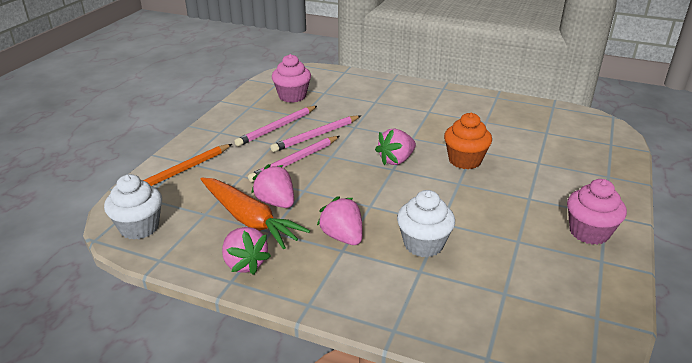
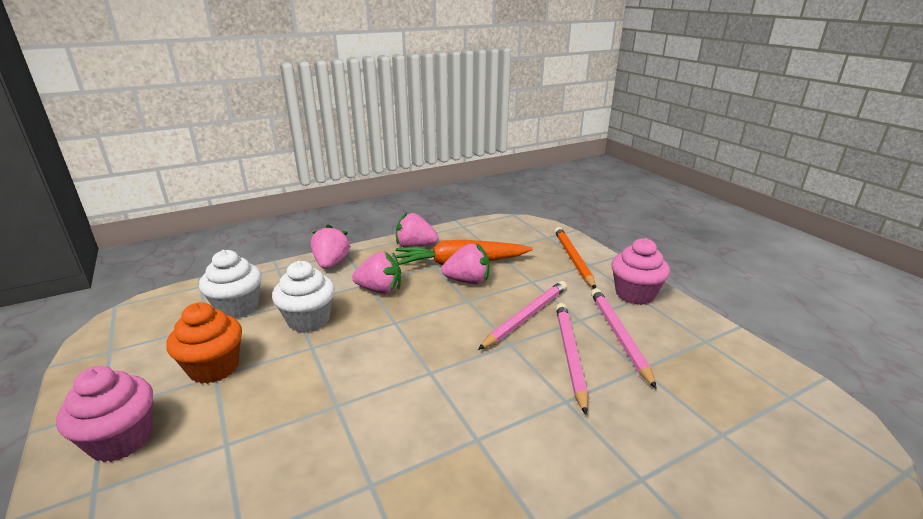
camera: 130 degrees right, 5 degrees down
(139, 227) = (508, 227): white cupcake -> white cupcake (237, 307)
(292, 96) = (722, 390): pink cupcake -> pink cupcake (635, 294)
(295, 161) = (526, 316): pink pencil -> pink pencil turned 45 degrees clockwise
(396, 160) = (443, 385): pink strawberry -> pink strawberry (331, 263)
(465, 160) = (362, 449): orange cupcake -> orange cupcake (214, 368)

